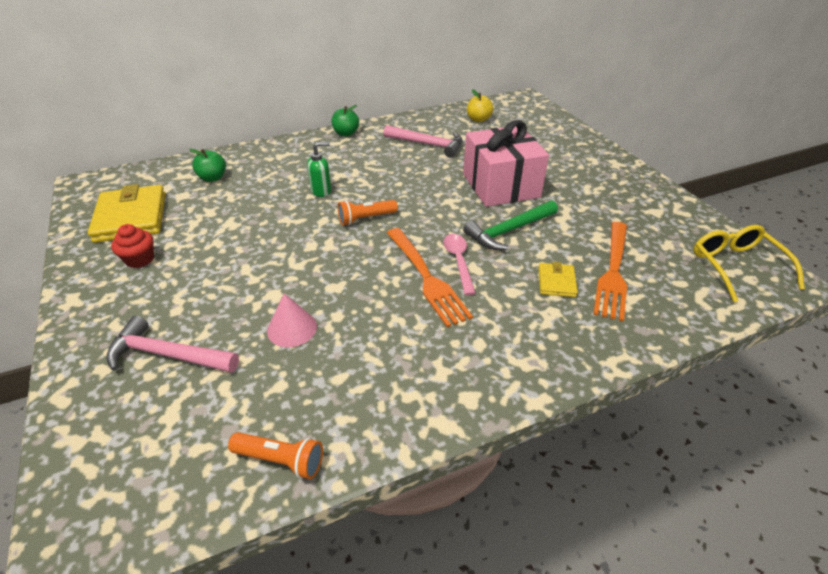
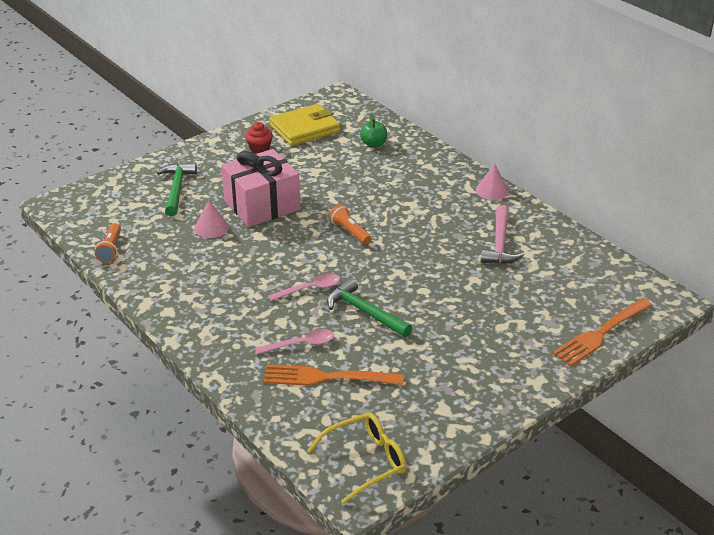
camera: 75 degrees right, 5 degrees down
(167, 354) = (177, 189): pink hammer -> green hammer
(321, 191) = (381, 201): green soap dispenser -> none
(346, 133) = (492, 190): green apple -> pink cone
(426, 278) = (283, 276): orange fork -> orange fork (601, 333)
(478, 119) = (582, 270): yellow apple -> none
(501, 185) = (442, 300): pink gift -> pink gift (262, 205)
(556, 282) = (301, 344): yellow wallet -> pink spoon

